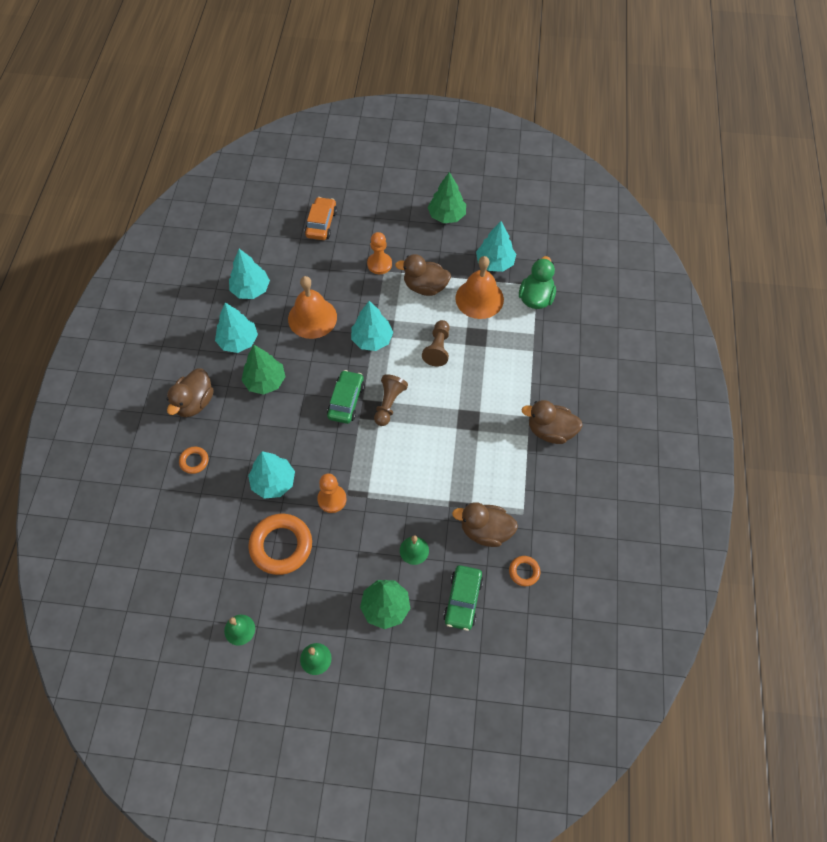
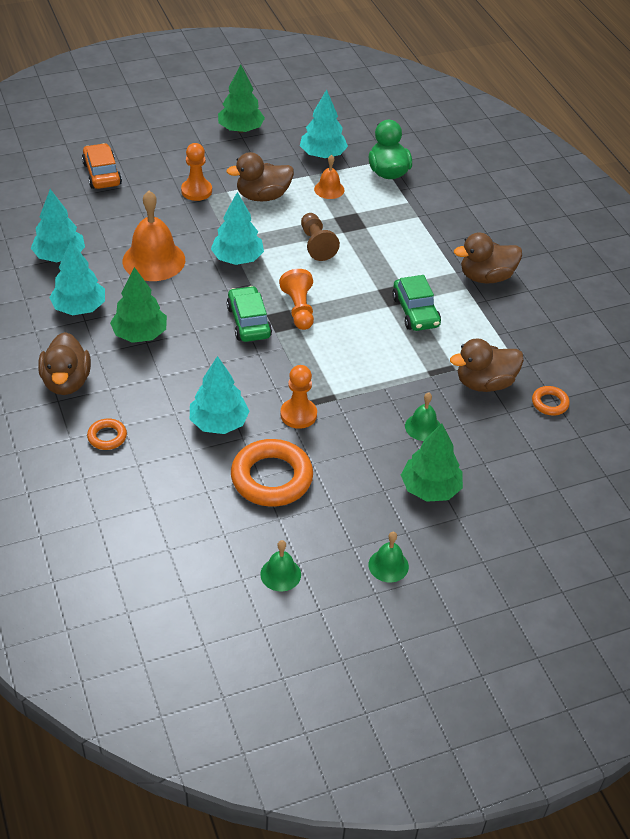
camera: 30 degrees left, 15 degrees down
(389, 404) = (299, 309): brown pawn -> orange pawn
(463, 600) = (506, 451): green car -> green car (415, 312)
(479, 298) = (329, 189): orange bell -> orange bell, size x0.52

